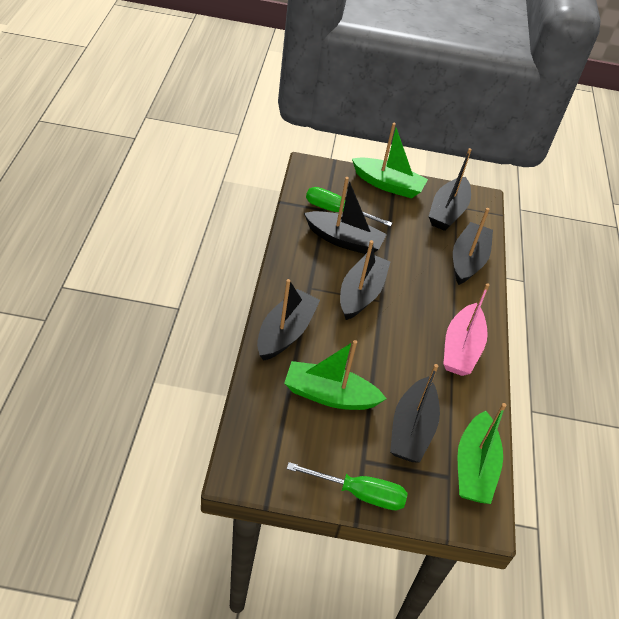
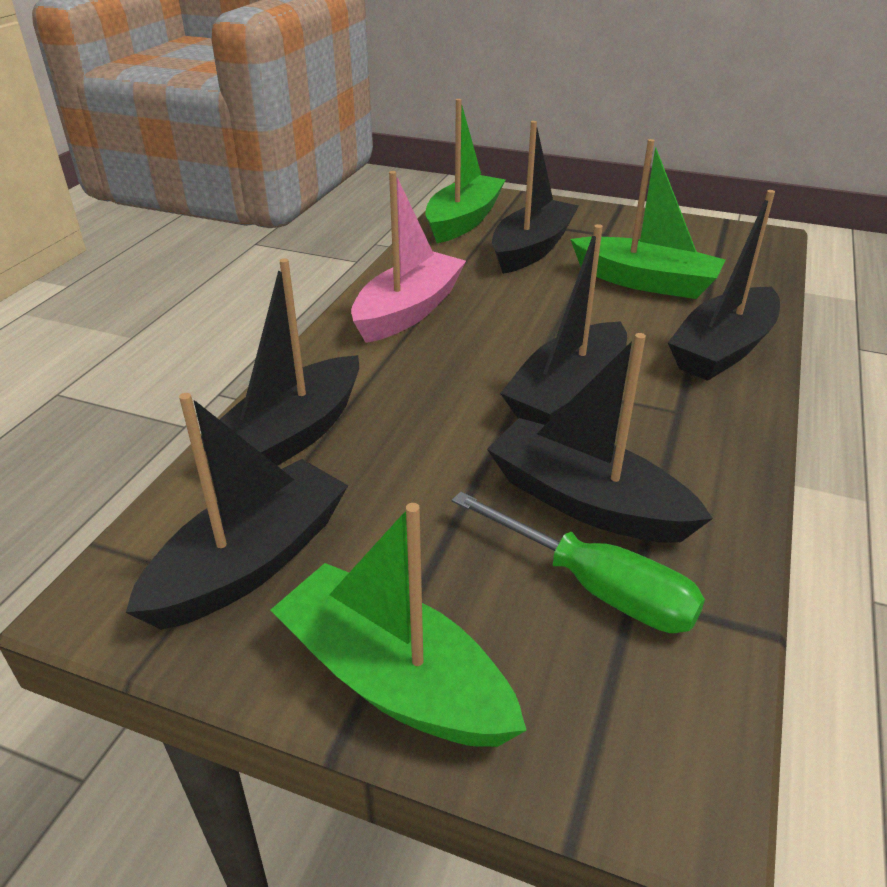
camera: 160 degrees left, 10 degrees down
(359, 493) = (614, 216): green screwdriver -> none

